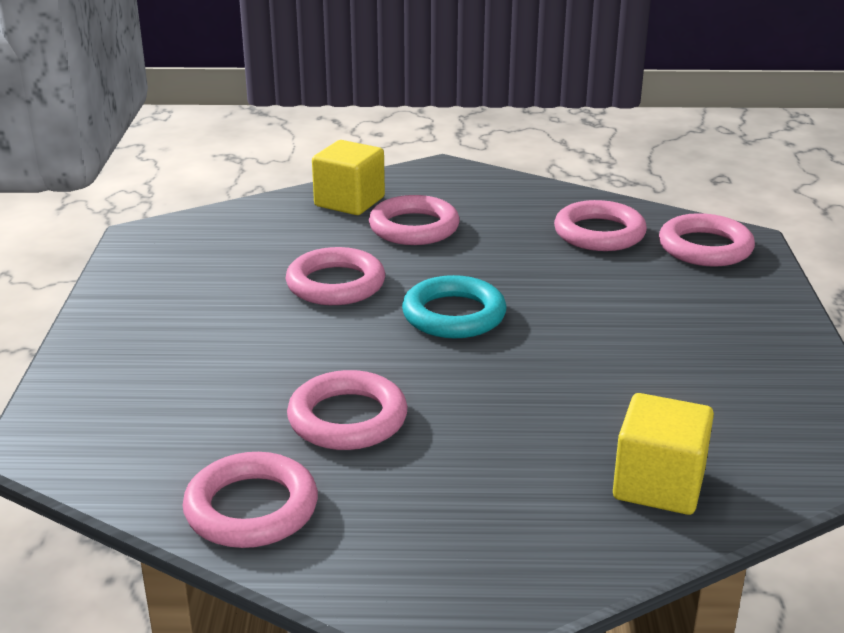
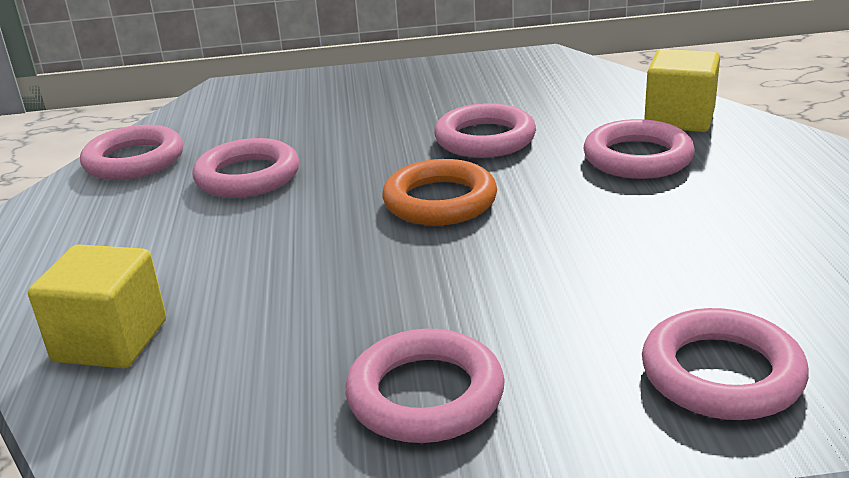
camera: 85 degrees right, 0 degrees up
(454, 315) = (440, 201): turquoise ring -> orange ring
(599, 233) = (708, 276): pink ring -> pink ring (425, 395)

